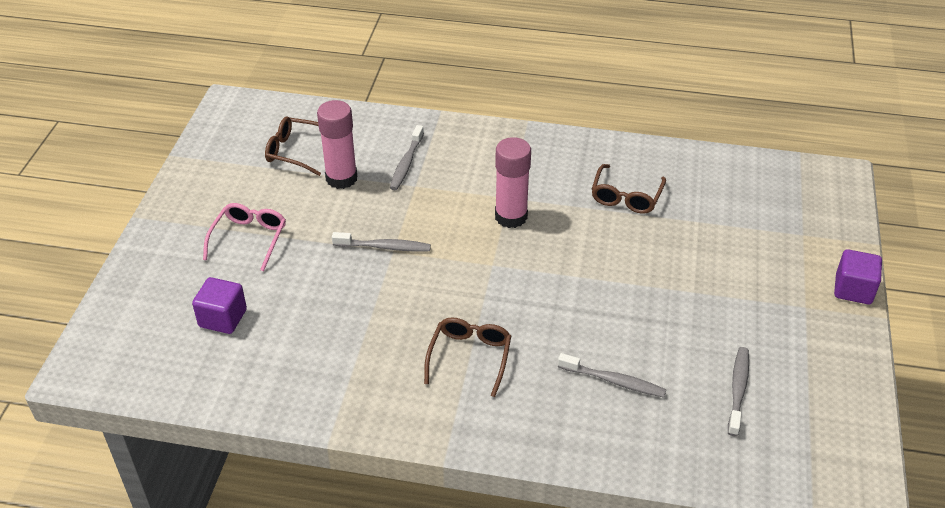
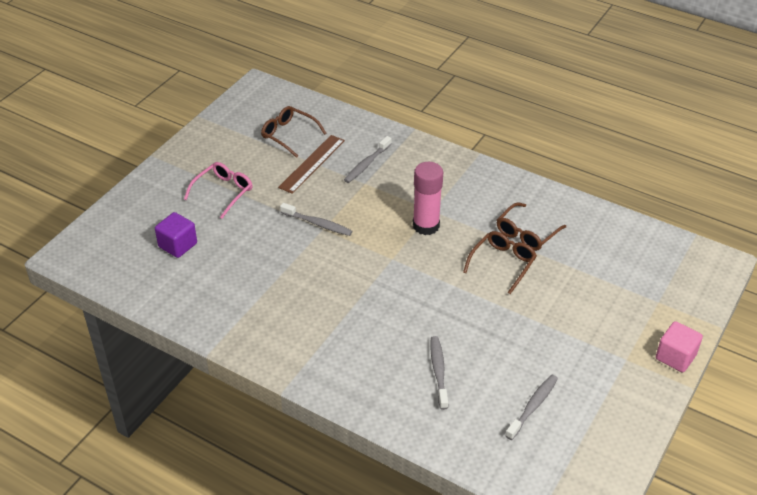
camera: 20 degrees right, 0 degrees up
(341, 178) = (312, 163): pink glue stick -> brown ruler
(469, 358) = (339, 323): brown glasses -> brown glasses (502, 264)
(614, 381) = (438, 371): grey toothbrush -> grey toothbrush turned 135 degrees counterclockwise
(853, 289) = (675, 357): purple cube -> pink cube

